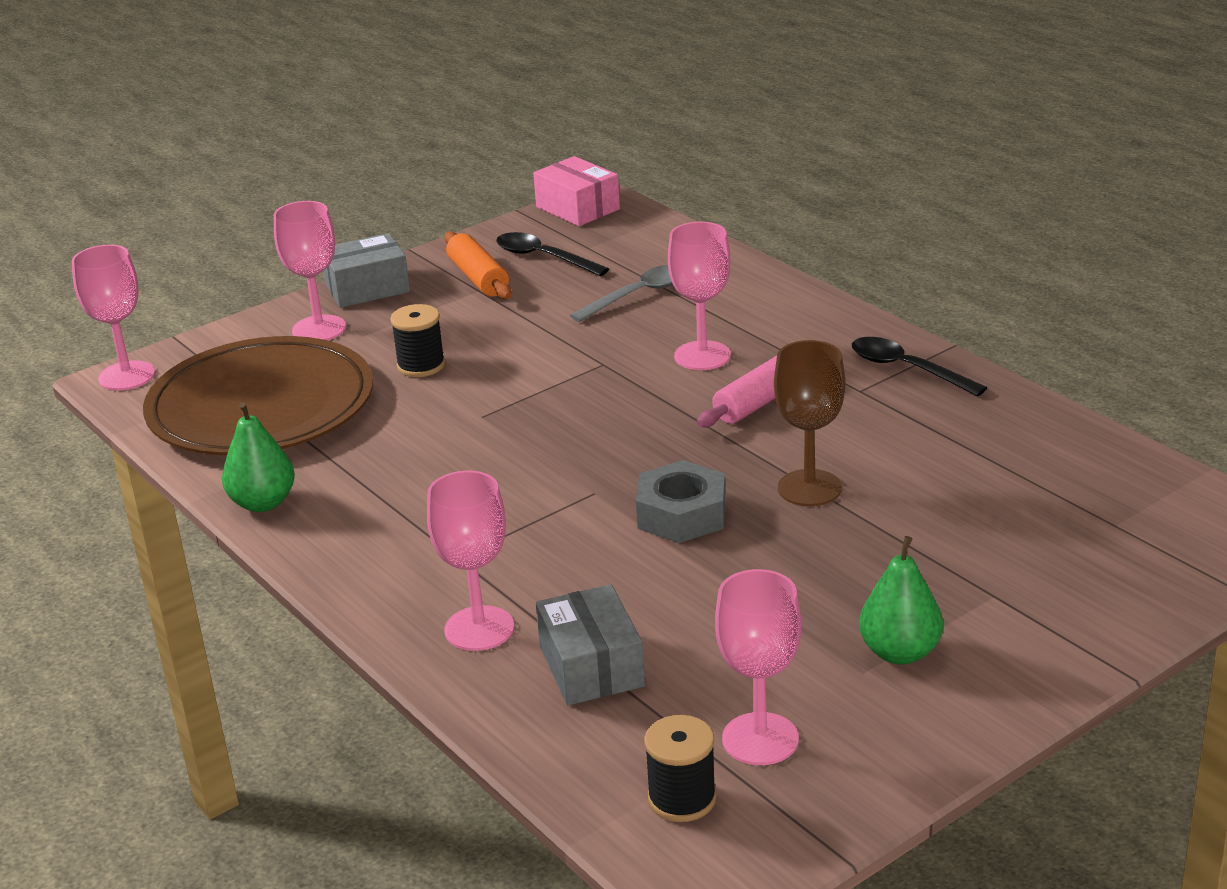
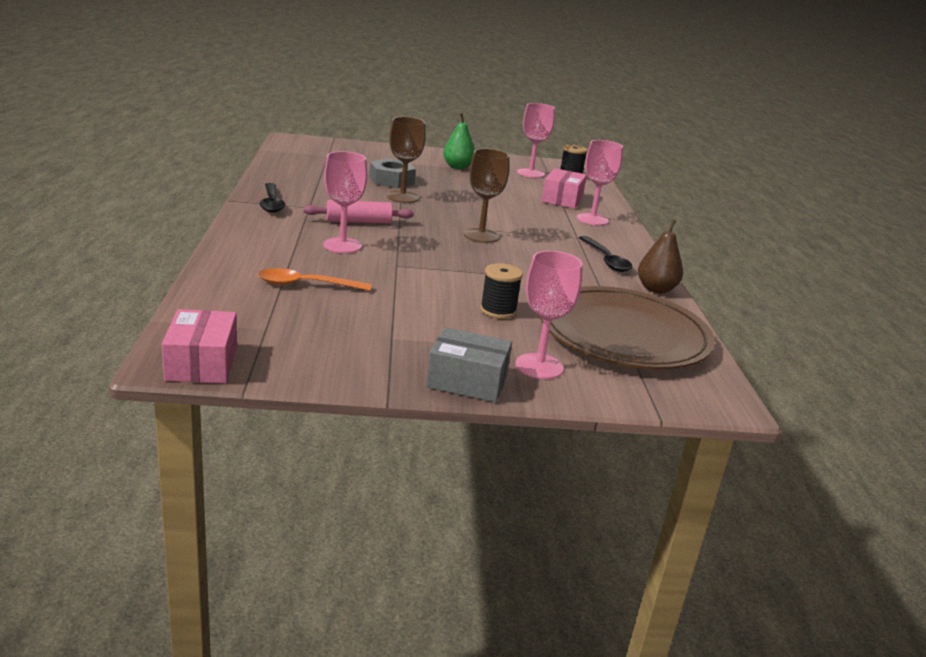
camera: 150 degrees left, 5 degrees down
(126, 376) = (715, 401): pink goblet -> none
(263, 503) = (656, 289): green pear -> brown pear
(478, 278) = (378, 346): orange rolling pin -> none
(543, 258) = (309, 337): black spoon -> black spoon (606, 260)
(586, 471) = (481, 236): none -> brown goblet
(591, 666) = (562, 199): grey box -> pink box
(638, 295) = (306, 285): grey spoon -> orange spoon
(681, 514) = (466, 211): grey nut -> grey nut (391, 180)

